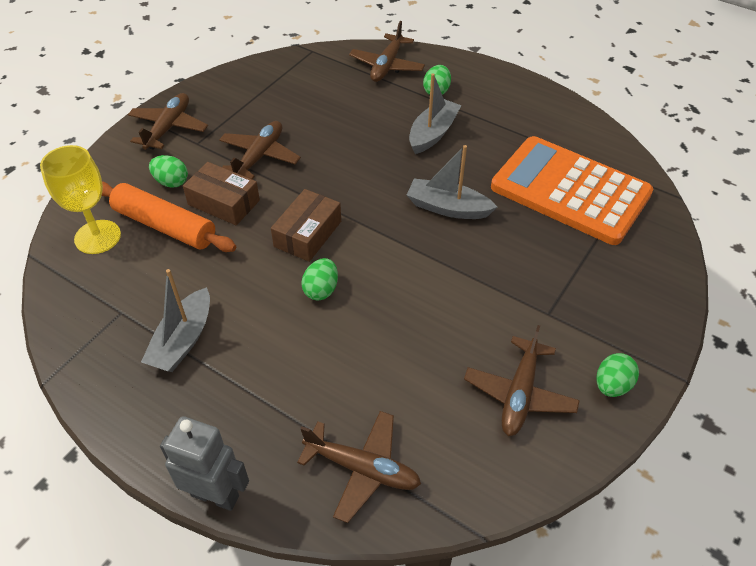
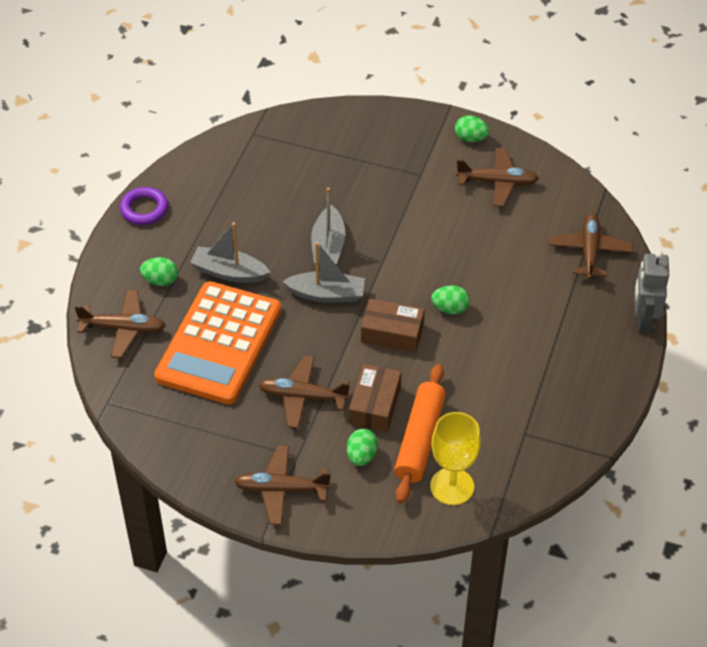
camera: 105 degrees left, 0 degrees up
(183, 340) = (534, 381): grey boat -> grey boat (327, 294)
(532, 92) = (144, 209): none -> purple ring
(570, 191) = (280, 172): orange calculator -> orange calculator (219, 343)

